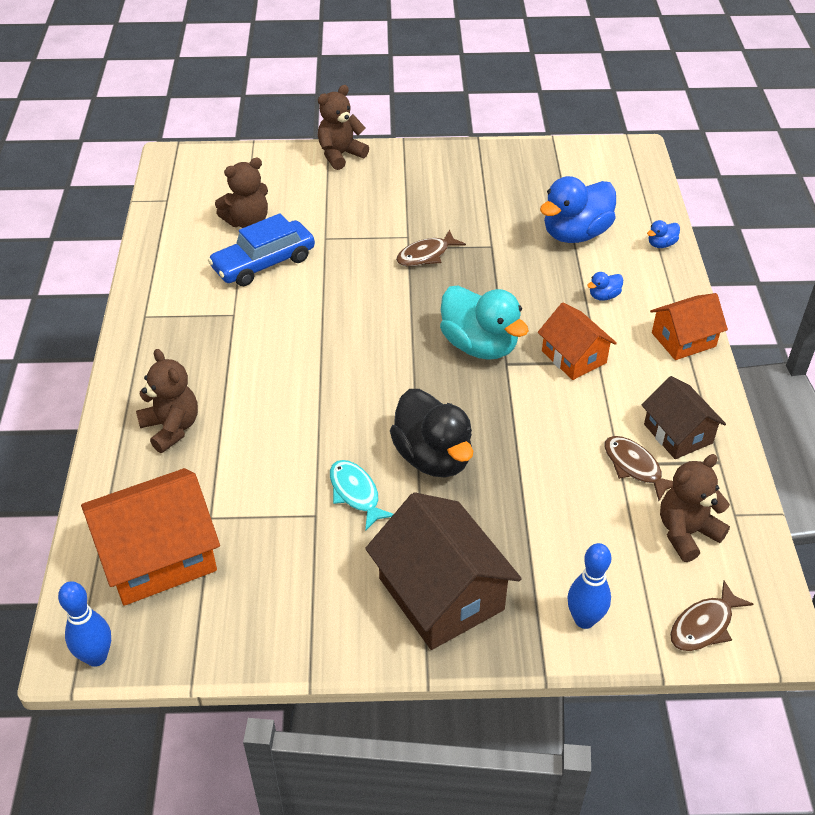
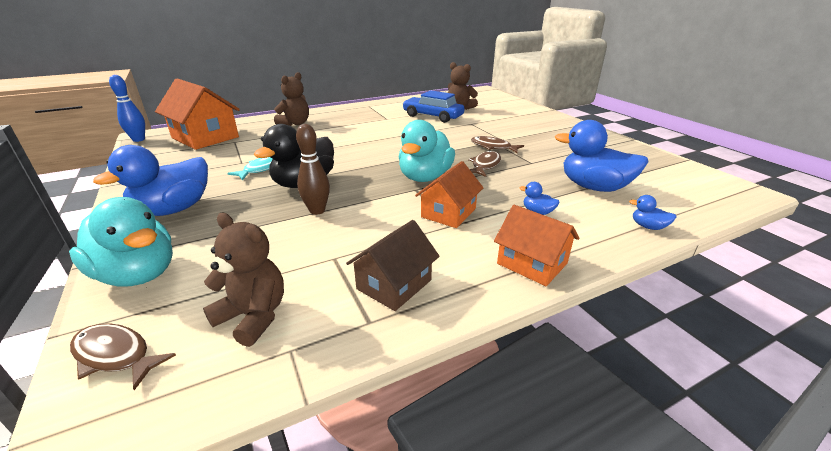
camera: 65 degrees right, 15 degrees down
(340, 155) = (545, 113): brown teddy bear -> none
(441, 594) = (174, 209): brown house -> blue duck
(515, 458) = (317, 210): none -> brown bowling pin
(584, 620) = (138, 274): blue bowling pin -> turquoise duck
(634, 467) = (334, 267): brown fish -> brown fish (485, 165)

